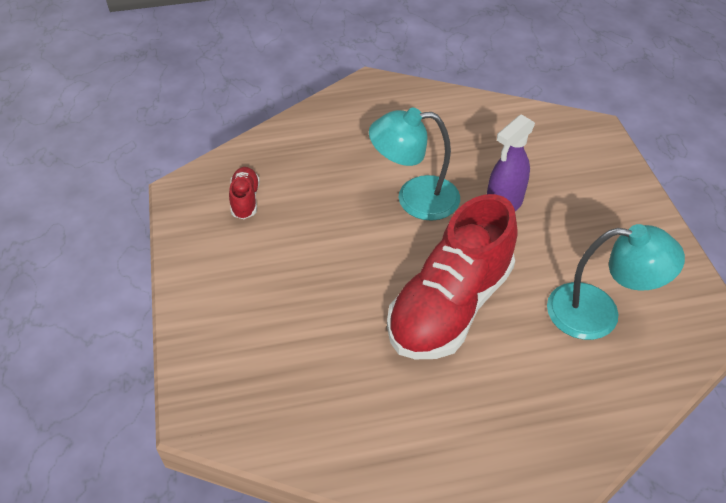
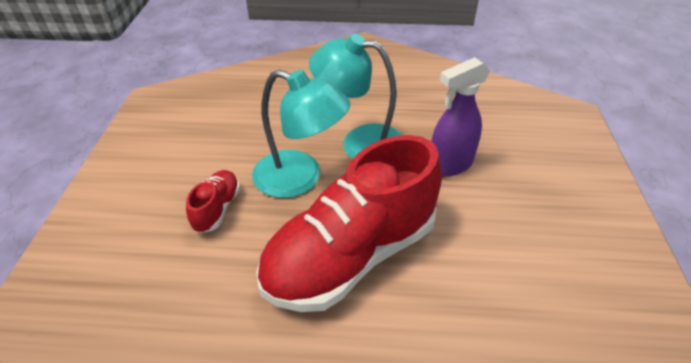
camera: 15 degrees right, 5 degrees down
(245, 200) = (202, 116): red shoe -> red shoe (217, 209)
(598, 313) = (524, 304): turquoise lamp -> turquoise lamp (300, 178)

